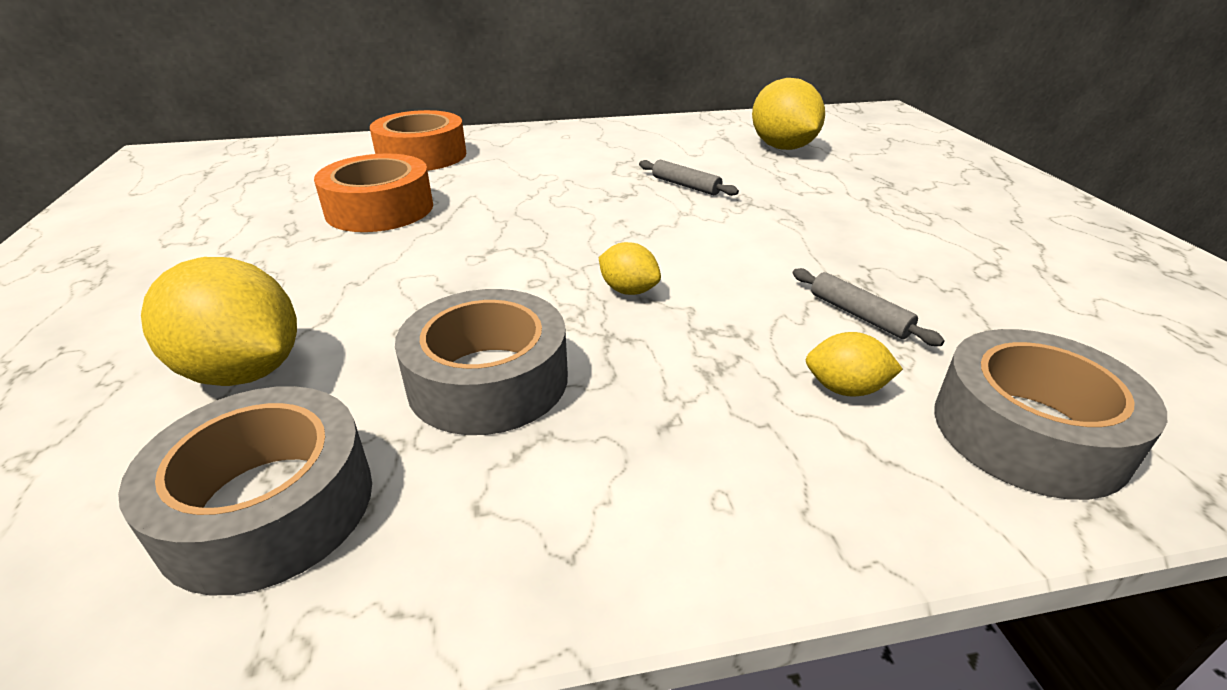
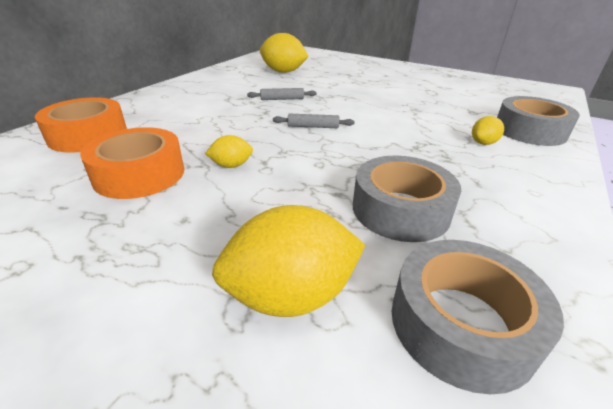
camera: 50 degrees left, 0 degrees up
(628, 290) = (361, 148): yellow lemon -> yellow lemon (231, 165)
(859, 315) = (437, 120): grey rolling pin -> grey rolling pin (313, 127)

